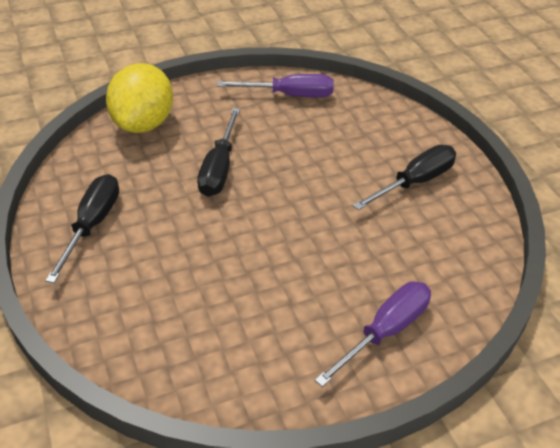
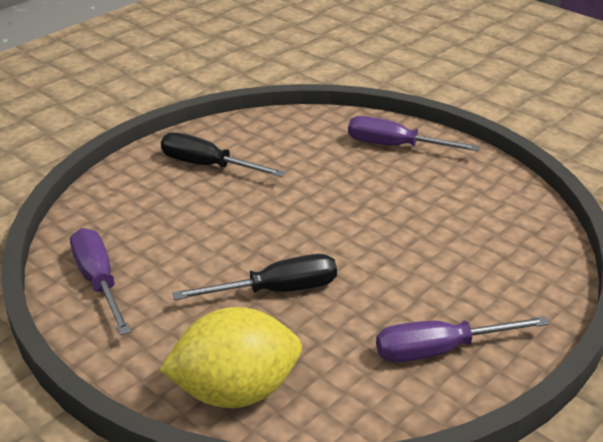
camera: 115 degrees left, 10 degrees down
(92, 225) = (440, 350): black screwdriver -> purple screwdriver

